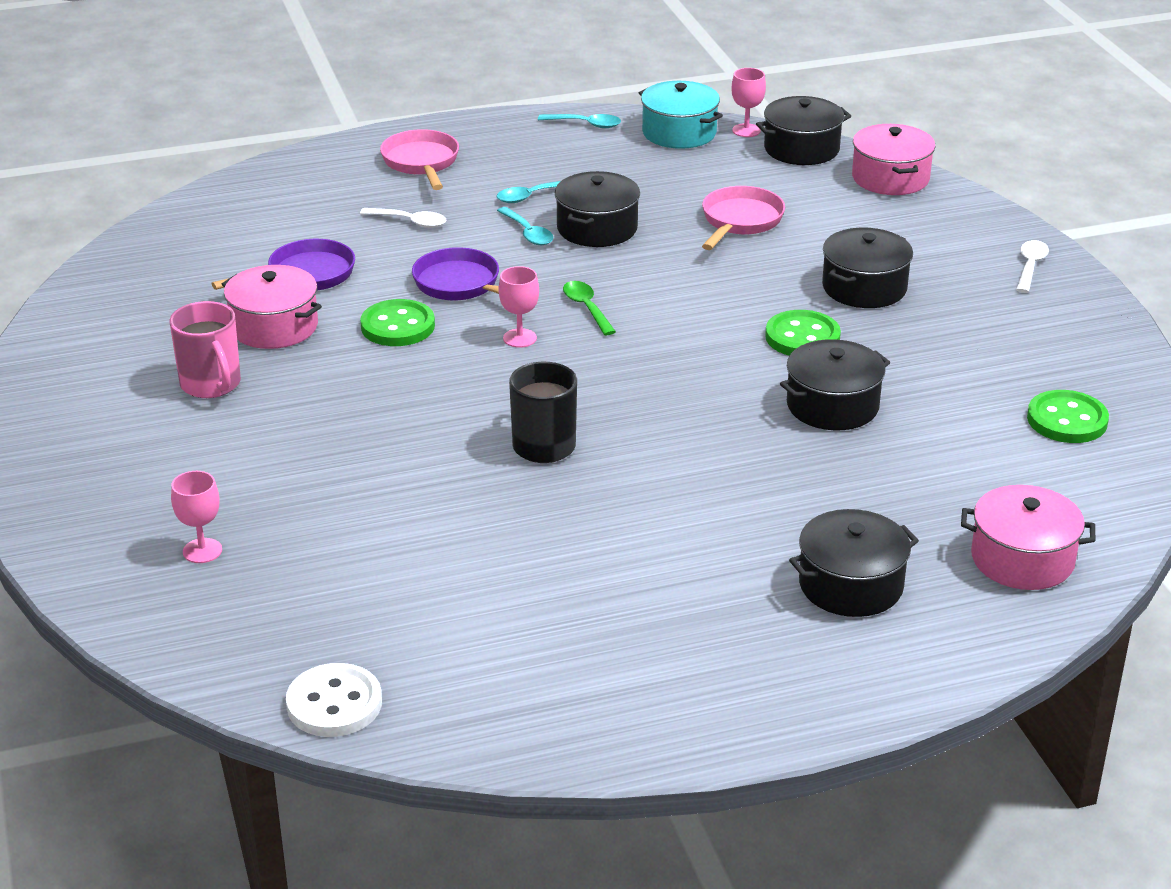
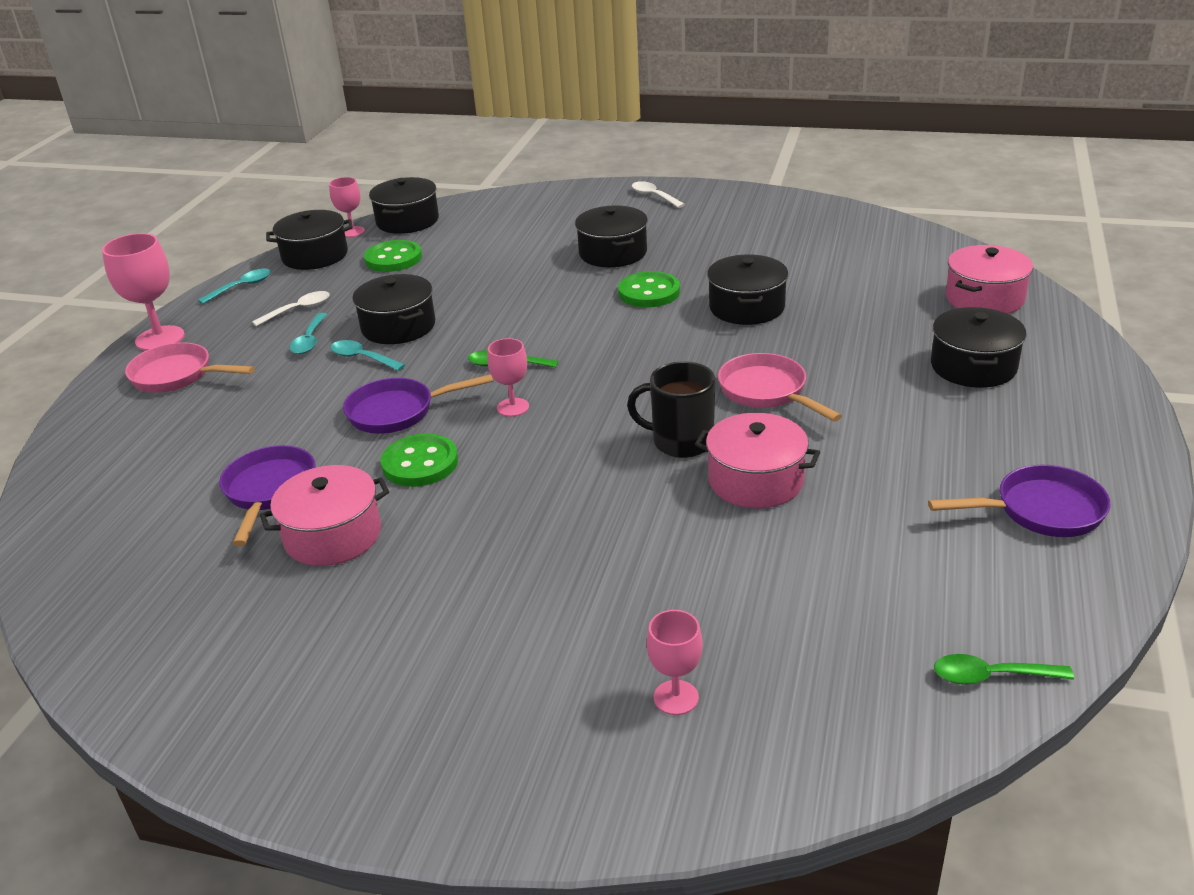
camera: 55 degrees left, 0 degrees up
(211, 384) = (385, 606): pink mug -> none
(334, 704) = (991, 676): white button -> green spoon
(410, 222) = (262, 408): white spoon -> white spoon (298, 310)
(467, 128) = (160, 338): none -> pink goblet
(528, 233) = (362, 358): turquoise spoon -> turquoise spoon turned 150 degrees counterclockwise
(605, 685) = (1041, 510): none -> purple pan
(679, 133) = (315, 256): turquoise pot -> black pot
(740, 221) = (469, 270): pink pan -> pink pan (767, 392)
(890, 178) = (489, 205): pink pot -> pink pot (756, 480)
(1067, 420) = (840, 238): green button -> green button (393, 259)

